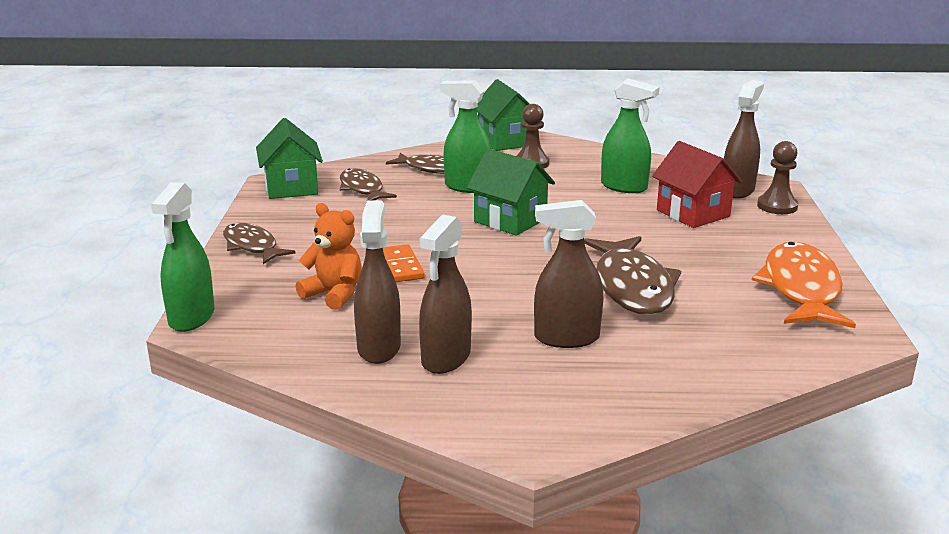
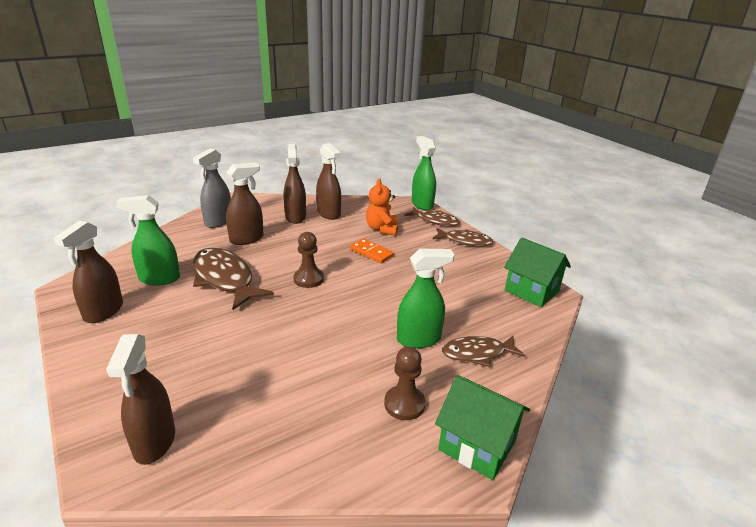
camera: 145 degrees right, 5 degrees up
(334, 294) = (382, 229): orange teddy bear -> orange teddy bear turned 90 degrees clockwise
(362, 189) = (487, 306): brown fish -> brown fish (435, 220)
(510, 220) = (347, 311): green house -> none
(598, 390) = (218, 221): none -> grey spray bottle
(624, 187) = (283, 397): green spray bottle -> green spray bottle (159, 279)
(693, 213) = (200, 376): red house -> none
(777, 206) = (107, 424): brown pawn -> brown pawn (308, 279)
(801, 289) = (103, 312): orange fish -> brown spray bottle

